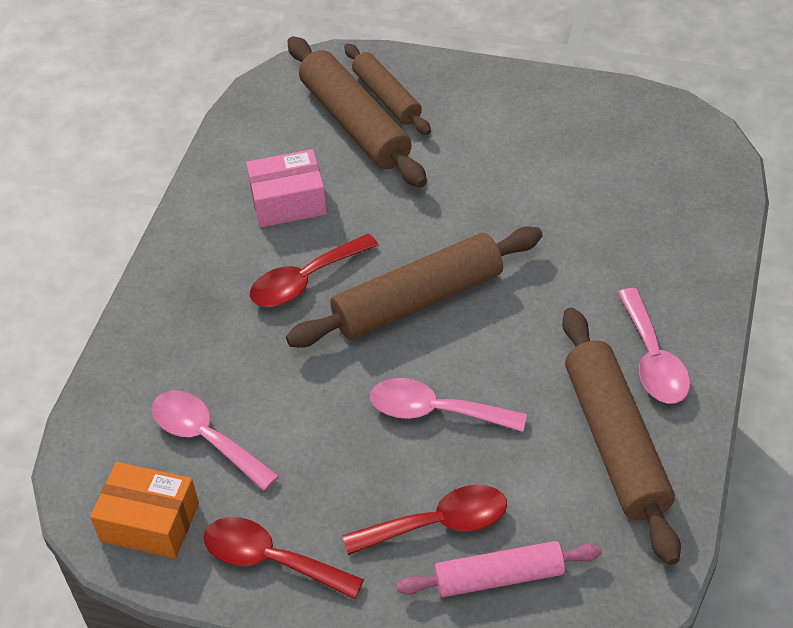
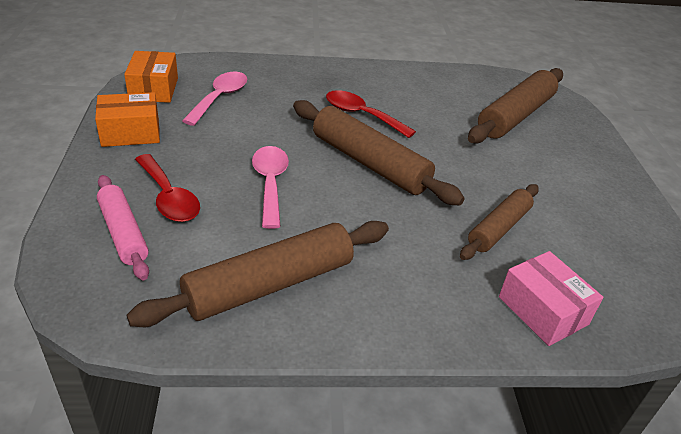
camera: 65 degrees right, 10 degrees down
(270, 560) = (130, 132): red spoon -> orange box
(288, 202) = (425, 100): pink box -> pink box (542, 310)
(387, 97) = (552, 125): brown rolling pin -> brown rolling pin (499, 228)
(653, 360) = (370, 300): pink spoon -> none

